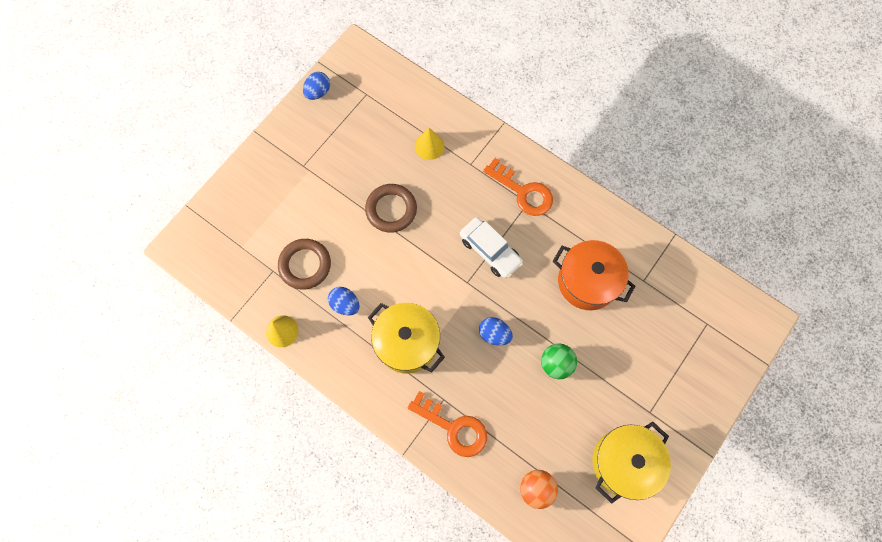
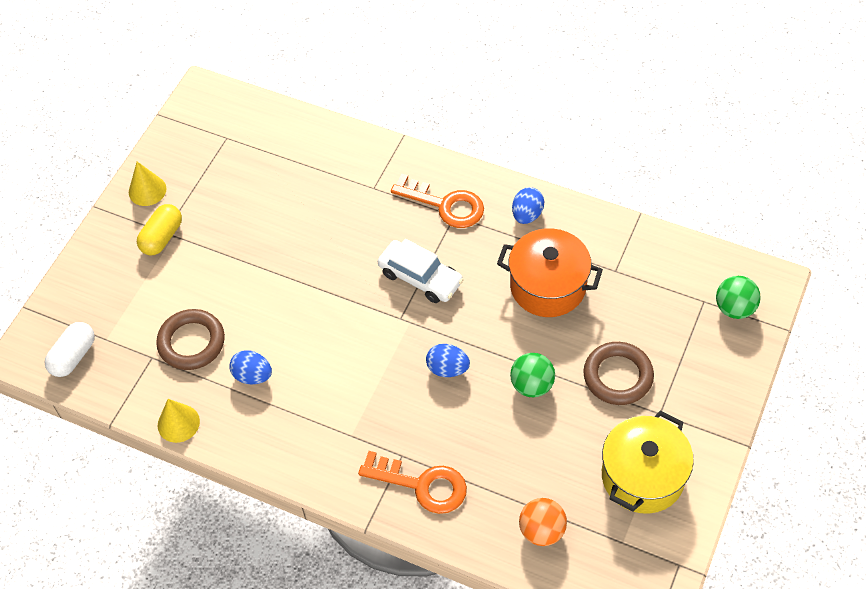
camera: 10 degrees left, 15 degrees down
(215, 256) = (73, 356): none -> white capsule
(300, 170) = (162, 237): none -> yellow capsule
(318, 92) = (165, 148): blue egg -> blue egg (527, 215)
(391, 209) = (286, 258): brown ring -> brown ring (618, 376)
(407, 343) = (341, 402): yellow pot -> none
(429, 146) = (318, 178): yellow cone -> yellow cone (147, 190)
(730, 335) = (734, 308): none -> green ball

